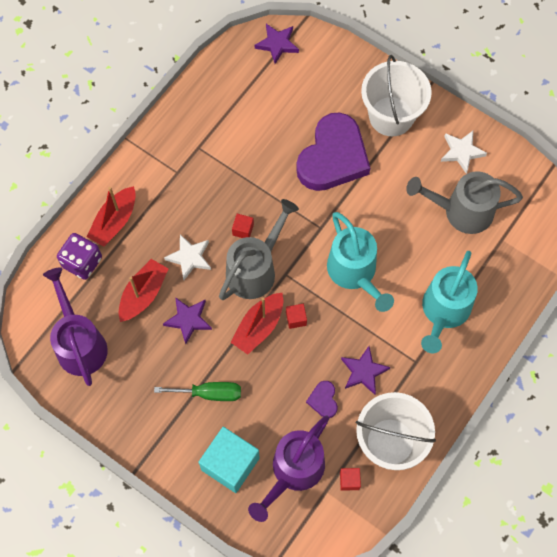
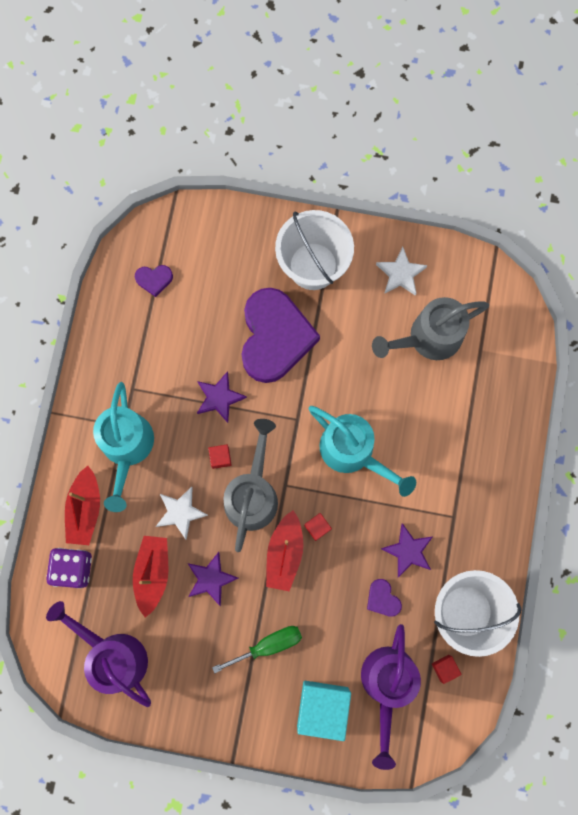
camera: 25 degrees left, 10 degrees up
(257, 74) = (154, 280): none -> purple heart
(277, 44) = (160, 237): purple star -> purple star (219, 398)
(444, 312) = (458, 453): turquoise watering can -> turquoise watering can (127, 448)

